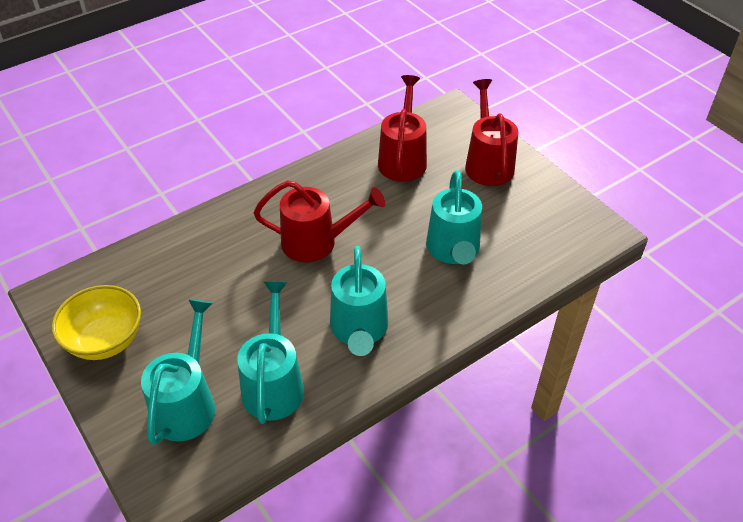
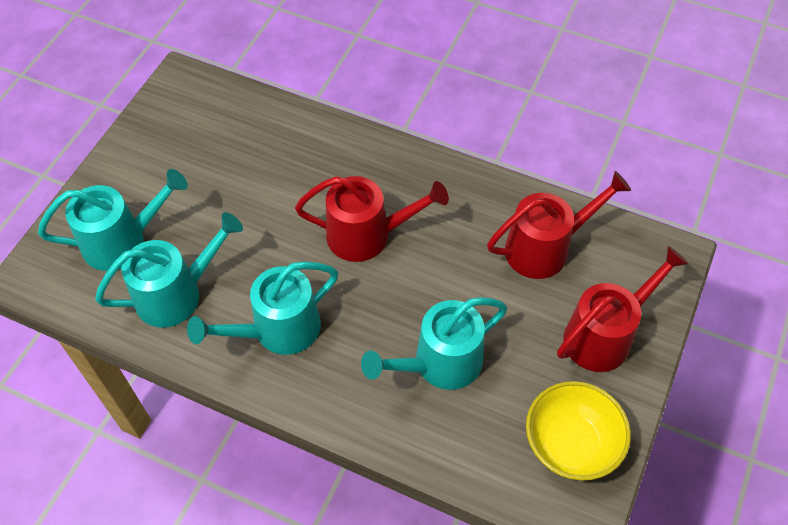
camera: 60 degrees right, 10 degrees up
(105, 340) = (156, 146): yellow bowl -> yellow bowl (571, 445)
(317, 242) = (368, 235): red watering can -> red watering can turned 60 degrees counterclockwise

